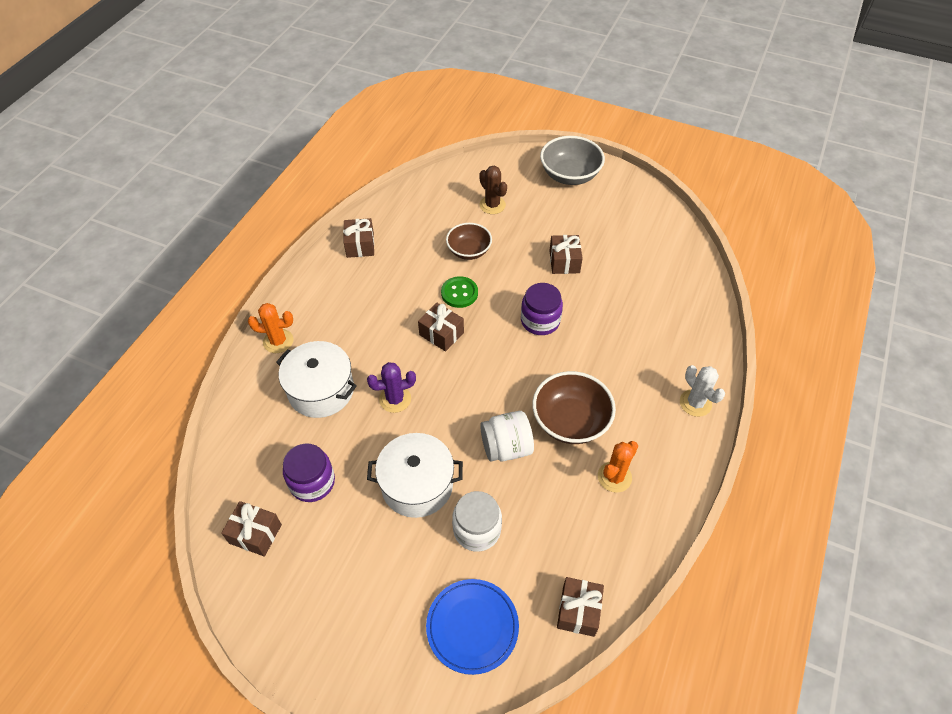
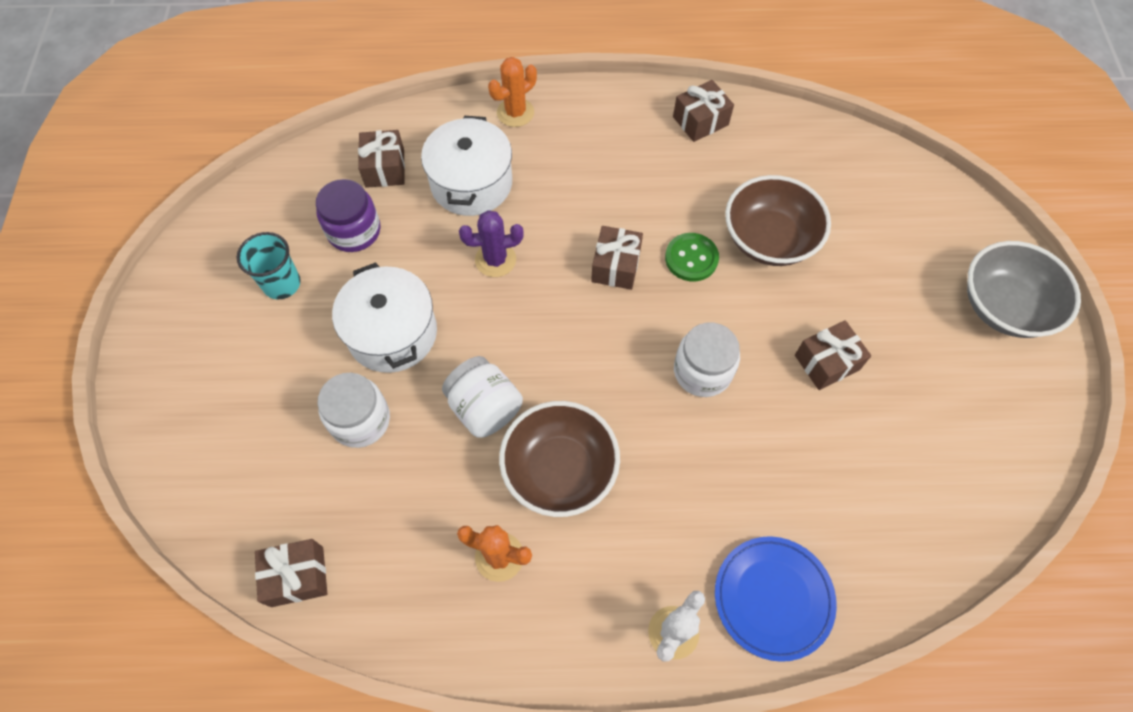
camera: 65 degrees right, 10 degrees up
(255, 534) = (276, 211): brown gift -> brown gift (385, 168)
(278, 341) = (515, 113): orange cactus -> orange cactus turned 75 degrees clockwise
(328, 550) = (282, 284): none -> turquoise cup
(395, 399) = (495, 260): purple cactus -> purple cactus turned 60 degrees counterclockwise
(469, 251) = (769, 239): brown bowl -> brown bowl, size x1.50
(472, 627) = (241, 464): blue plate -> blue plate (773, 598)
(492, 205) = (870, 232): brown cactus -> none
(540, 321) = (702, 371): purple jar -> white jar

